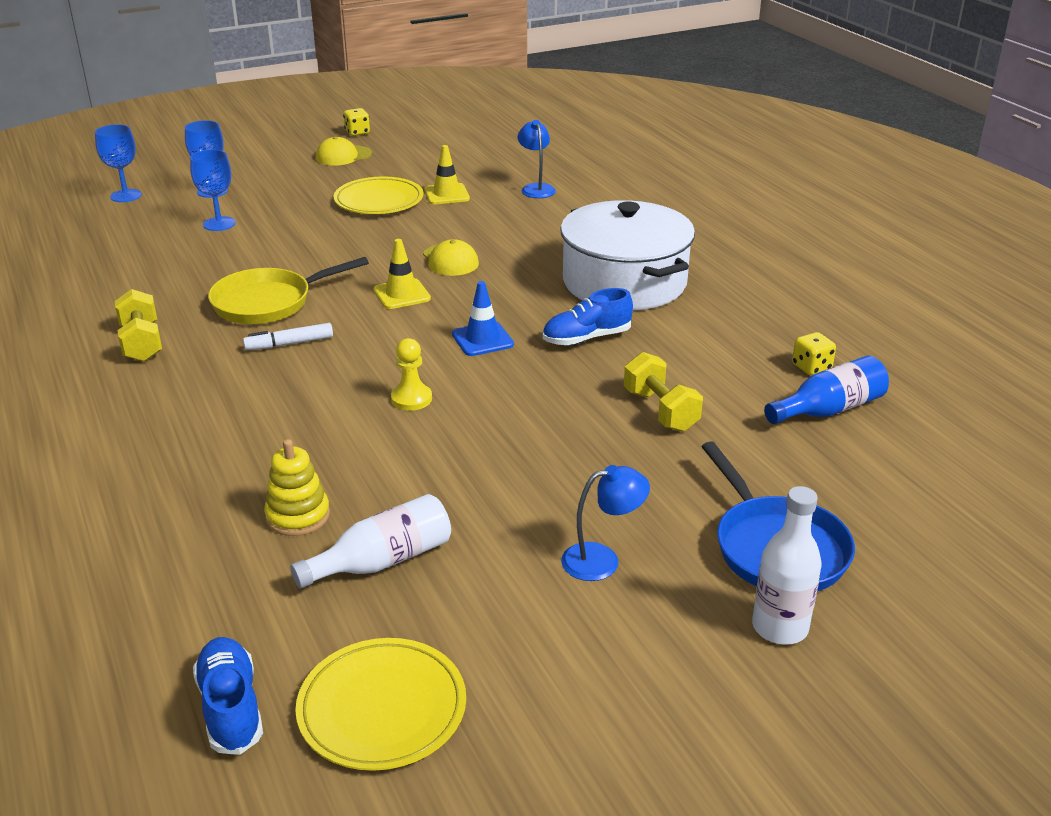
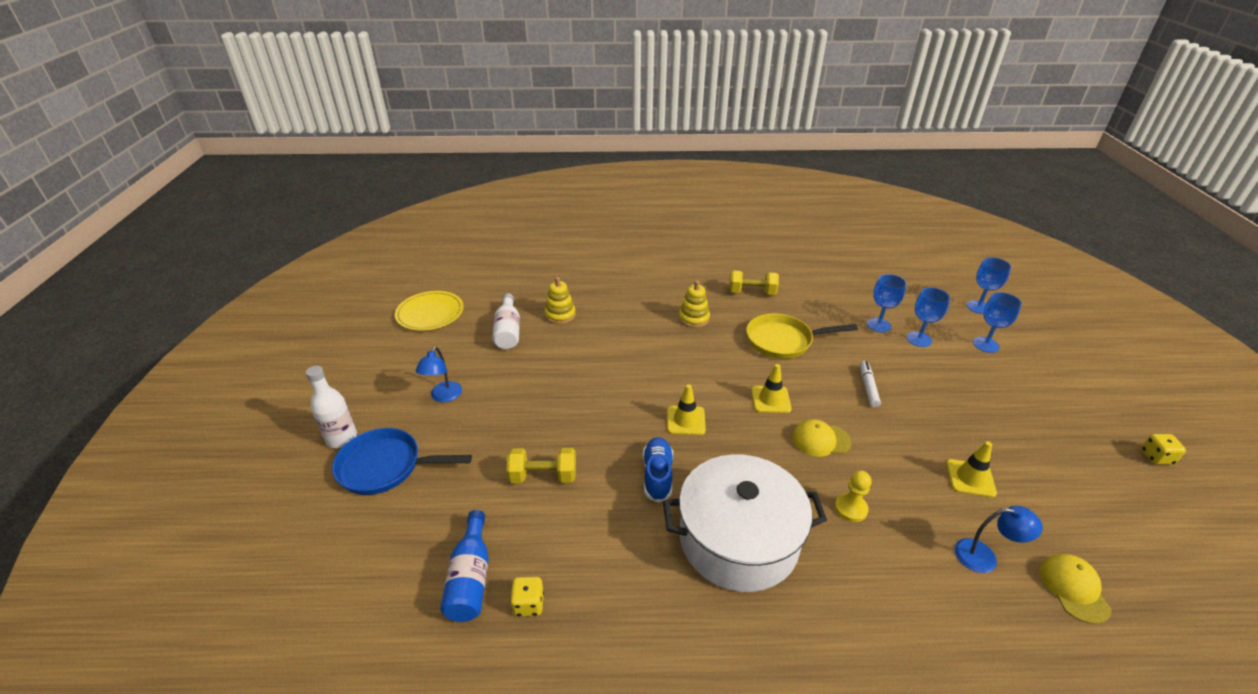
camera: 115 degrees right, 5 degrees up
(197, 247) = (878, 325): none -> blue goblet
(231, 708) = (466, 284): blue shoe -> none
(244, 378) = (694, 318): none -> yellow stacking toy
(268, 302) = (783, 341): yellow pan -> yellow pan turned 90 degrees counterclockwise
(289, 344) = (724, 340): white marker -> white marker (868, 387)
(343, 156) = (1078, 432): yellow cap -> yellow cap (1074, 589)
(379, 200) = (958, 429): yellow plate -> none
(411, 399) = (633, 371): yellow pawn -> yellow pawn (850, 508)
(482, 339) = (686, 420): blue traffic cone -> yellow traffic cone

